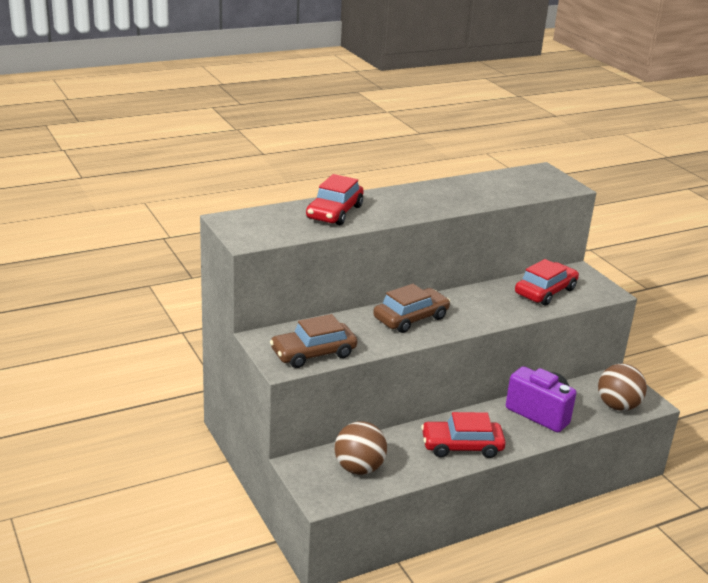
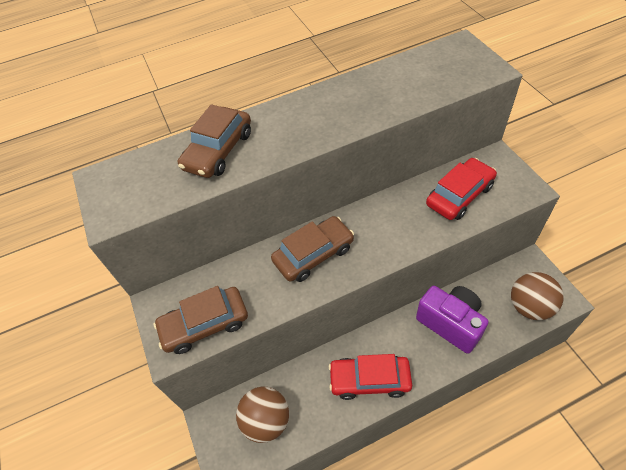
camera: 10 degrees right, 25 degrees up
(334, 212) = (218, 150): red car -> brown car

